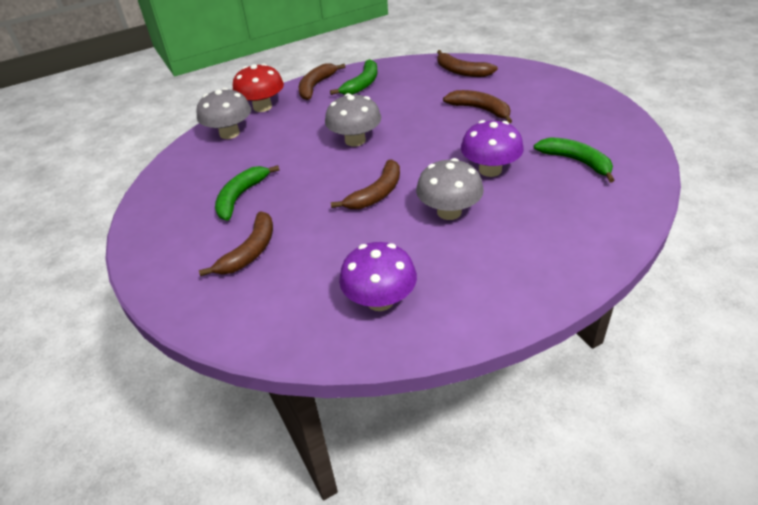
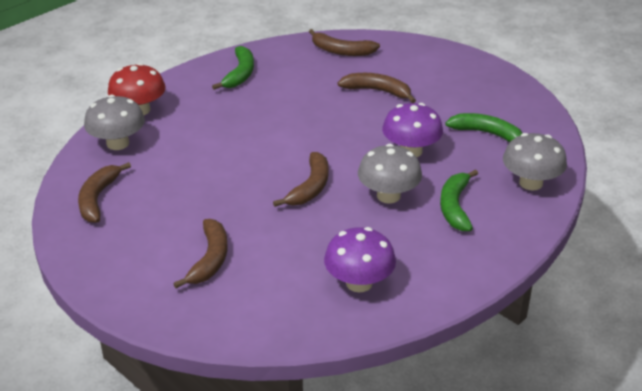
camera: 20 degrees left, 5 degrees down
(240, 197) = (169, 208): green banana -> green banana (455, 206)
(316, 86) = (189, 81): brown banana -> brown banana (98, 198)
(355, 140) = (262, 136): grey mushroom -> grey mushroom (531, 183)

